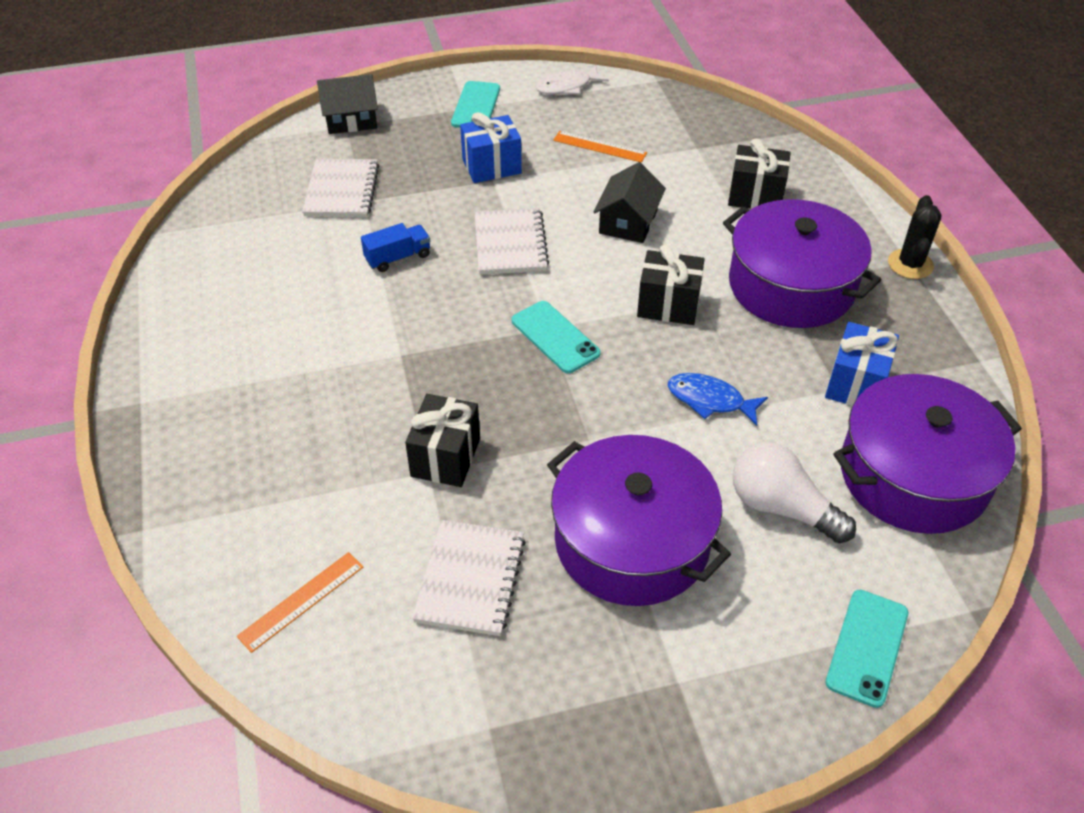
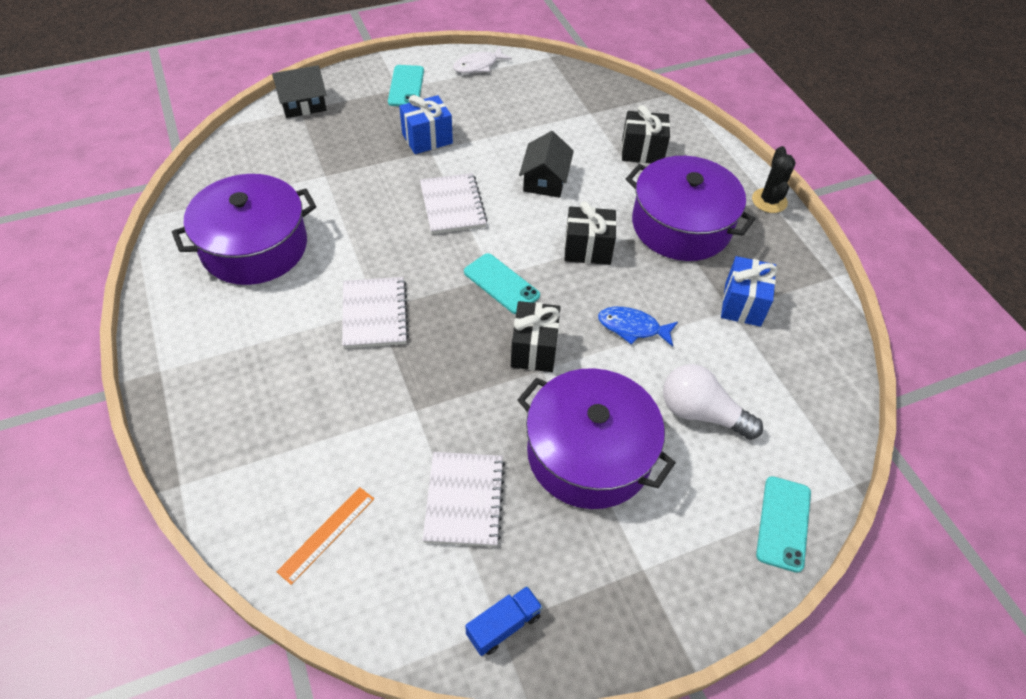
camera: 10 degrees left, 5 degrees up
(342, 190) = (305, 168): white notebook -> white notebook (374, 314)
(398, 257) = (361, 224): blue truck -> blue truck (503, 625)
(445, 457) = (428, 396): black gift -> black gift (534, 349)
(599, 147) = (512, 116): orange ruler -> none
(913, 475) = (797, 376): purple pot -> purple pot (254, 247)

